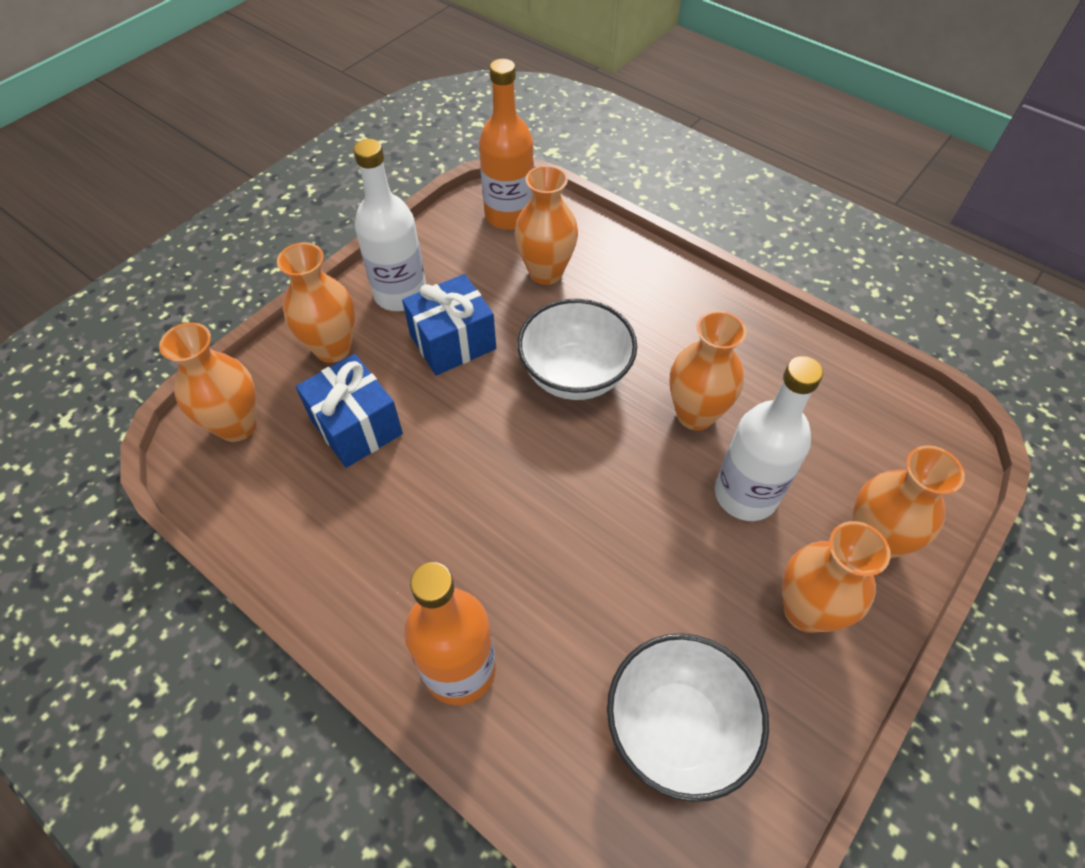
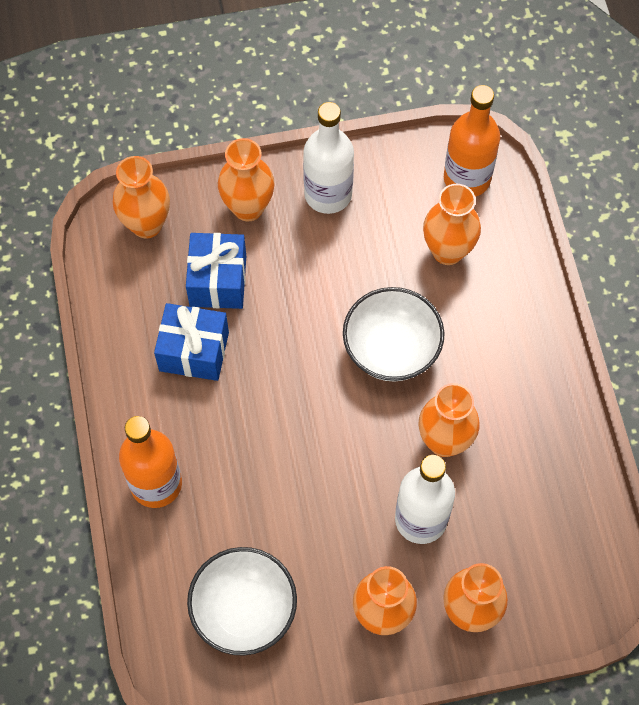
camera: 40 degrees right, 10 degrees up
(453, 342) = (331, 262): blue gift -> blue gift (194, 351)

